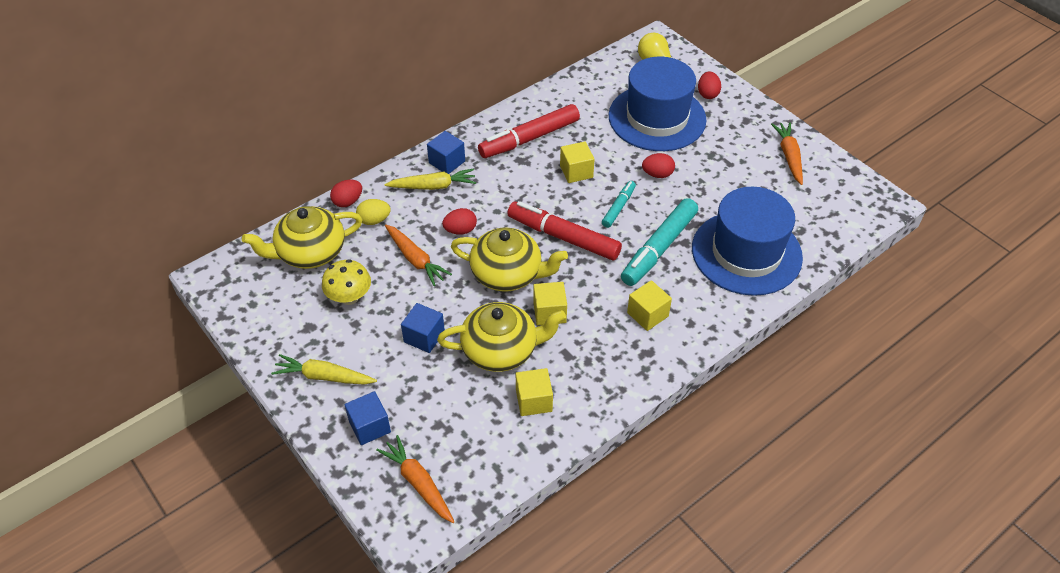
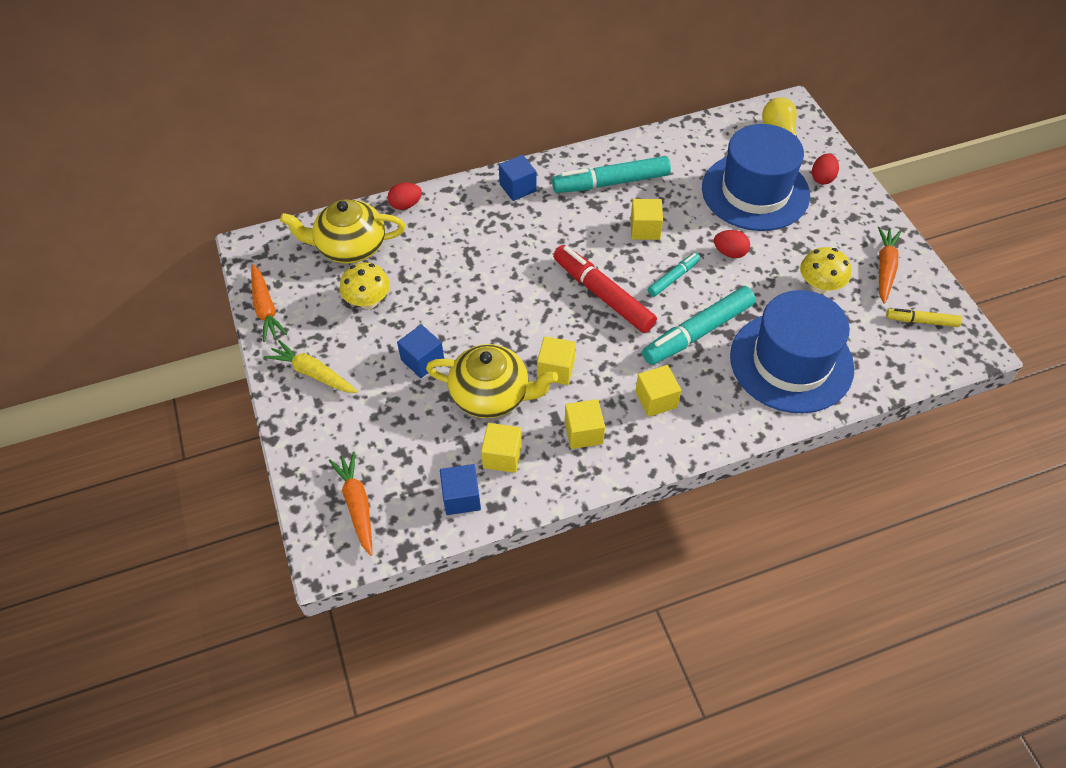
camera: 20 degrees right, 5 degrees up
(369, 426) = (335, 435): blue cube -> blue cube (461, 497)
(374, 220) = (423, 230): yellow egg -> none
(415, 259) = (446, 280): orange carrot -> orange carrot (266, 308)
(433, 186) = (494, 209): yellow carrot -> none
(460, 230) = (502, 261): red egg -> none
(508, 274) = (530, 318): yellow teapot -> none
(530, 138) = (611, 183): red marker -> turquoise marker
(597, 360) = (583, 432): none -> yellow cube
(743, 184) = (819, 286): none -> yellow mushroom
(836, 192) = (922, 321): none -> yellow marker

